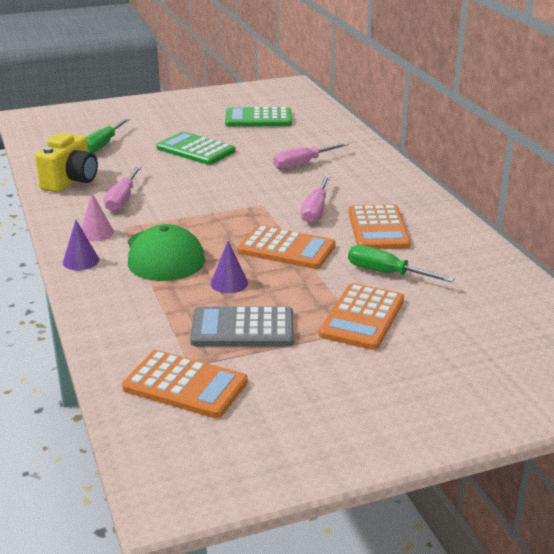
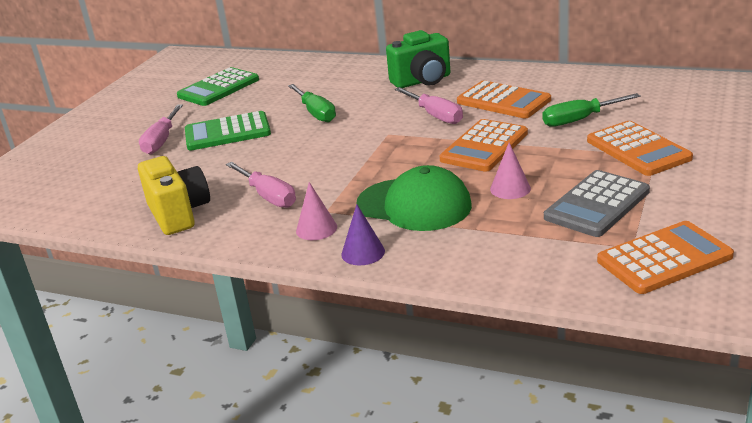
camera: 45 degrees left, 0 degrees up
(103, 145) = (127, 174): green screwdriver -> green screwdriver (315, 113)
(229, 283) = (510, 188): purple cone -> pink cone
(286, 249) = (484, 146): orange calculator -> orange calculator turned 150 degrees clockwise
(303, 164) = (342, 96): pink screwdriver -> pink screwdriver (162, 140)
(370, 183) = (422, 81): none -> green camera

